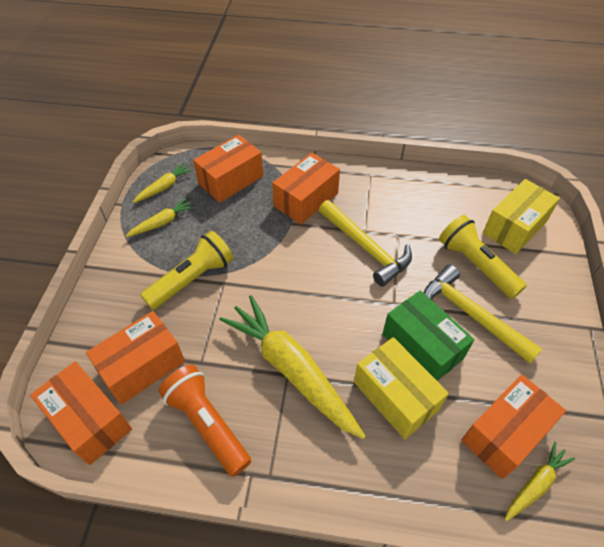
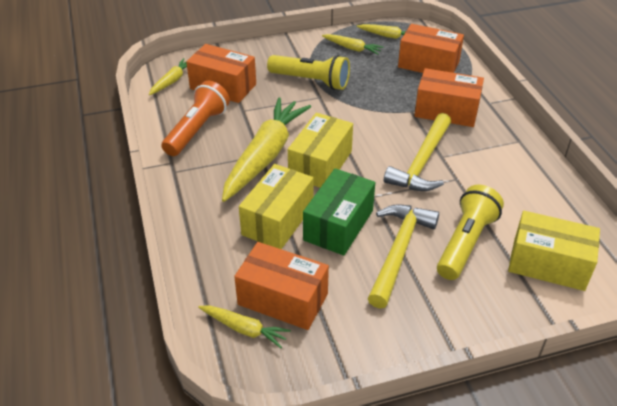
camera: 65 degrees right, 10 degrees down
(90, 420) = (172, 81): orange box -> yellow carrot
(330, 325) = (320, 164): none -> yellow box

